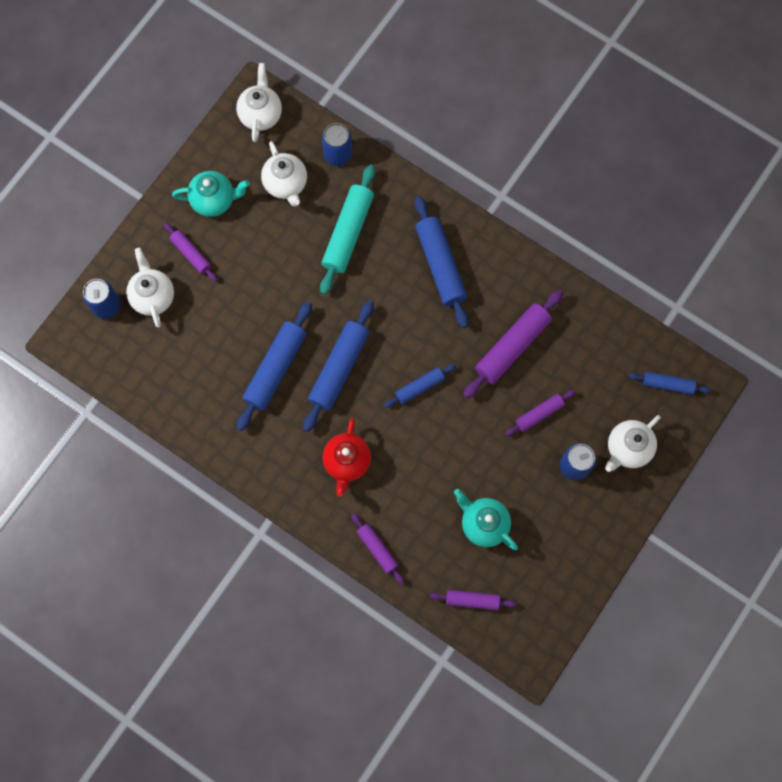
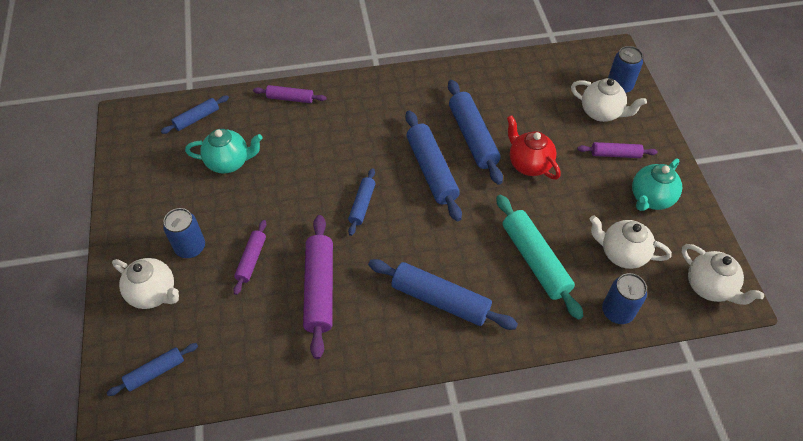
camera: 135 degrees right, 20 degrees down
(347, 462) = (362, 125): red teapot -> red teapot (529, 164)
(472, 600) = (196, 118): purple rolling pin -> blue rolling pin
(627, 449) = (154, 293): white teapot -> white teapot turned 120 degrees clockwise

